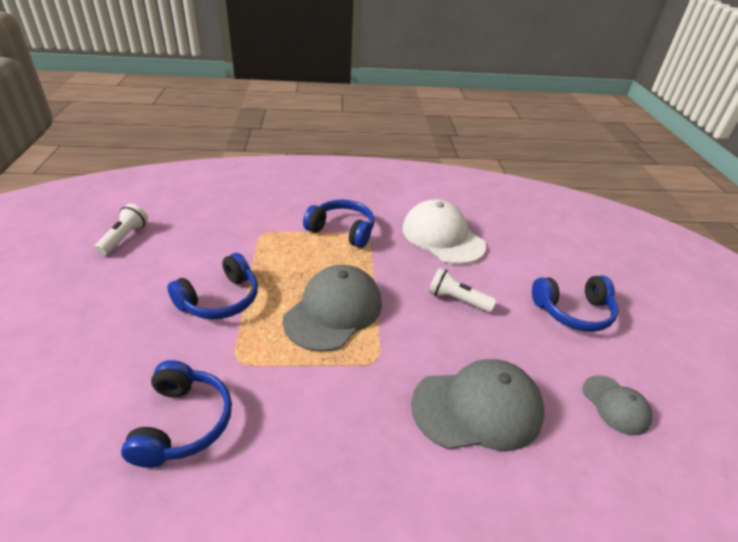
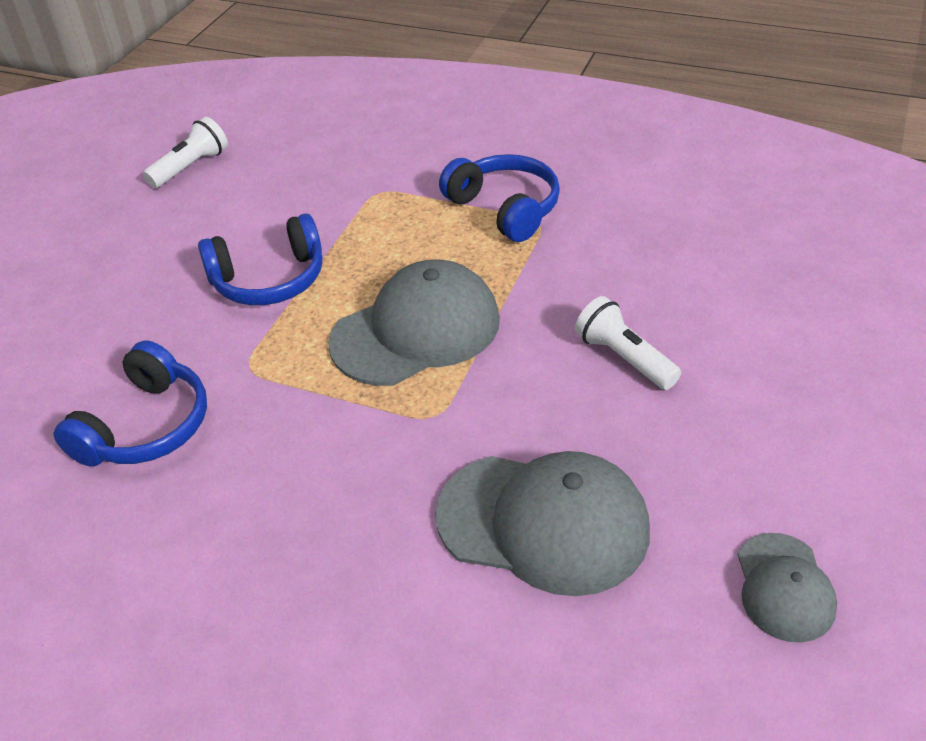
camera: 30 degrees right, 5 degrees up
(442, 237) = (672, 249): white cap -> none
(573, 311) = (826, 425): blue headphones -> none

